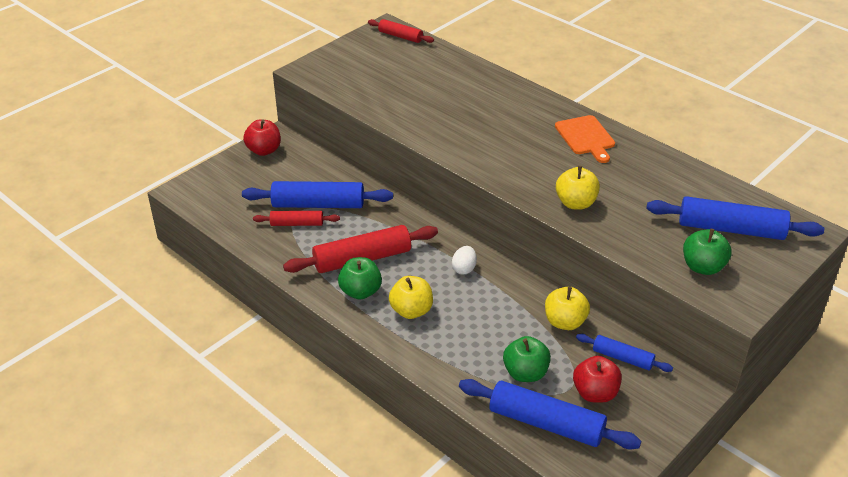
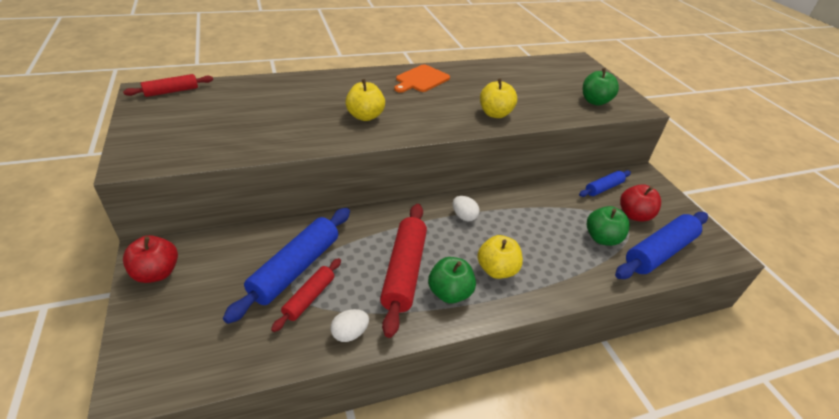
camera: 65 degrees left, 0 degrees up
(281, 256) = (349, 333): none -> white egg
(565, 322) = (555, 195): yellow apple -> yellow apple (365, 116)
(586, 137) = (421, 79): orange cutting board -> orange cutting board turned 120 degrees clockwise
(730, 229) = (562, 78): blue rolling pin -> none

